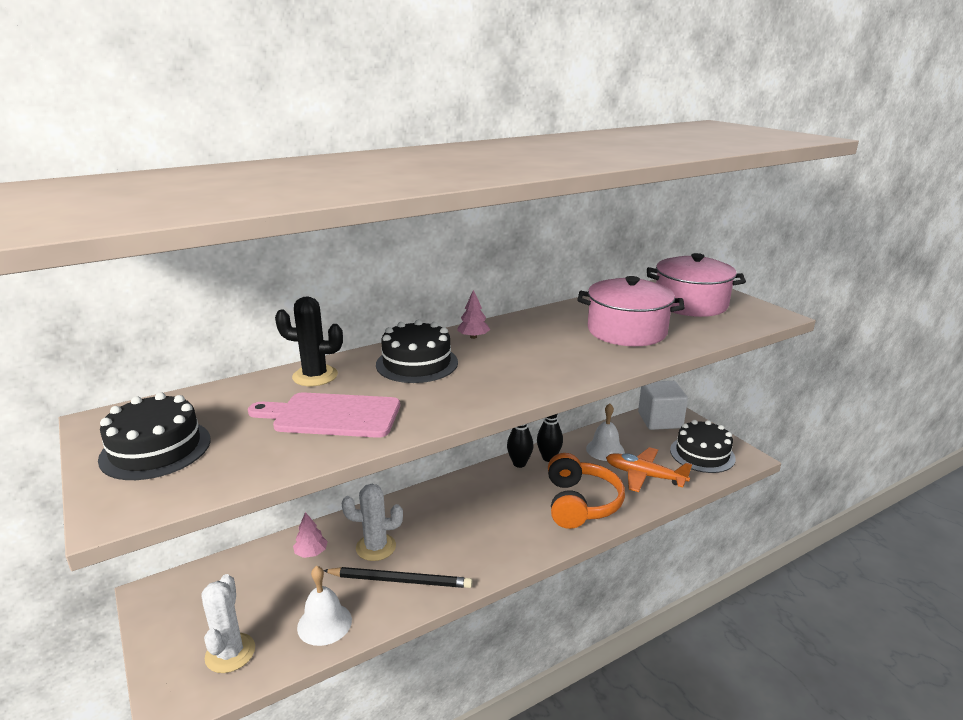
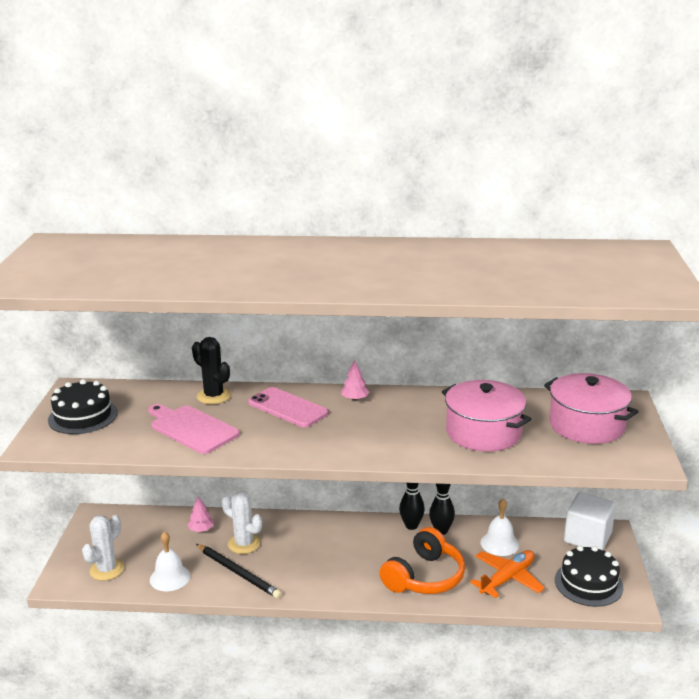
camera: 35 degrees right, 0 degrees up
(417, 363) = (287, 408): black cake -> pink phone
(644, 475) = (507, 579): orange plane -> orange plane turned 75 degrees clockwise

